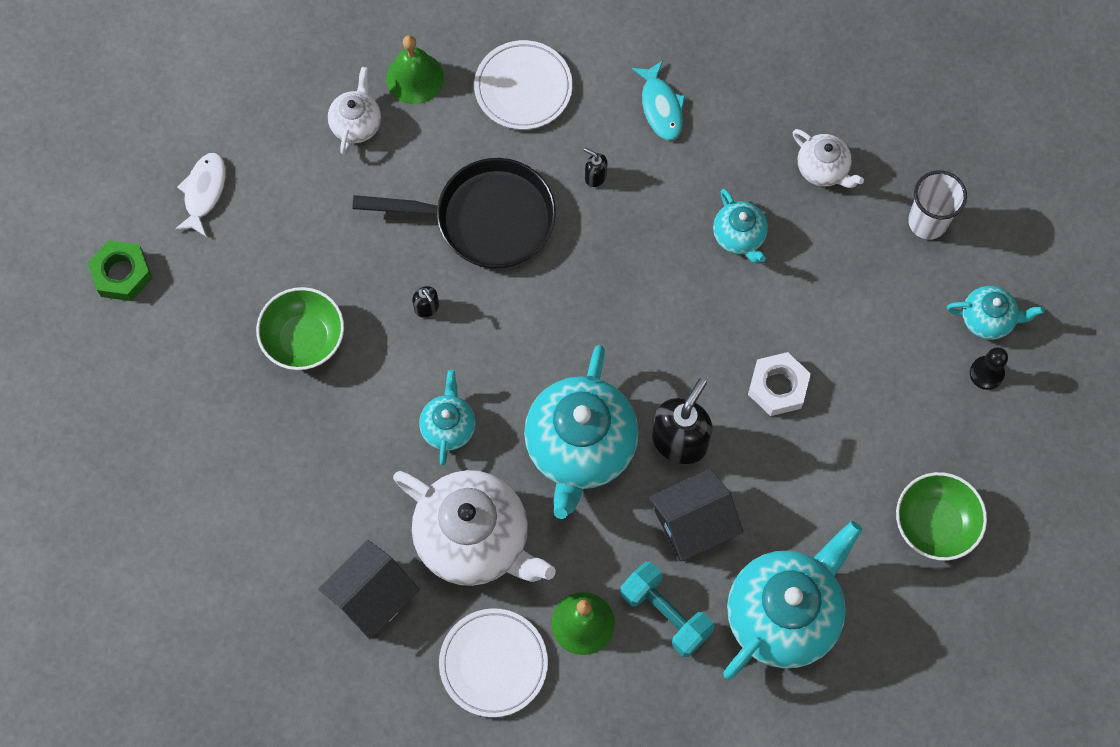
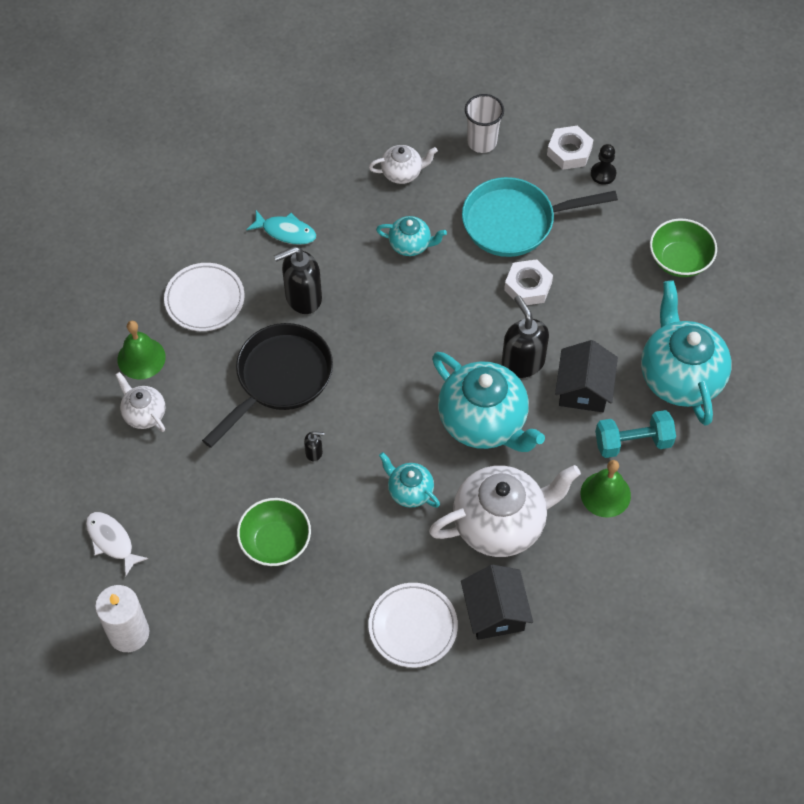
camera: 55 degrees left, 10 degrees down
(122, 274) = (129, 633): green nut -> white candle
(493, 663) = (595, 565): white plate -> white plate (413, 627)
(595, 176) = (303, 297): black soap dispenser -> black soap dispenser, size x2.17
(849, 322) = (515, 222): none -> turquoise pan
(988, 319) = (569, 151): turquoise teapot -> white nut

